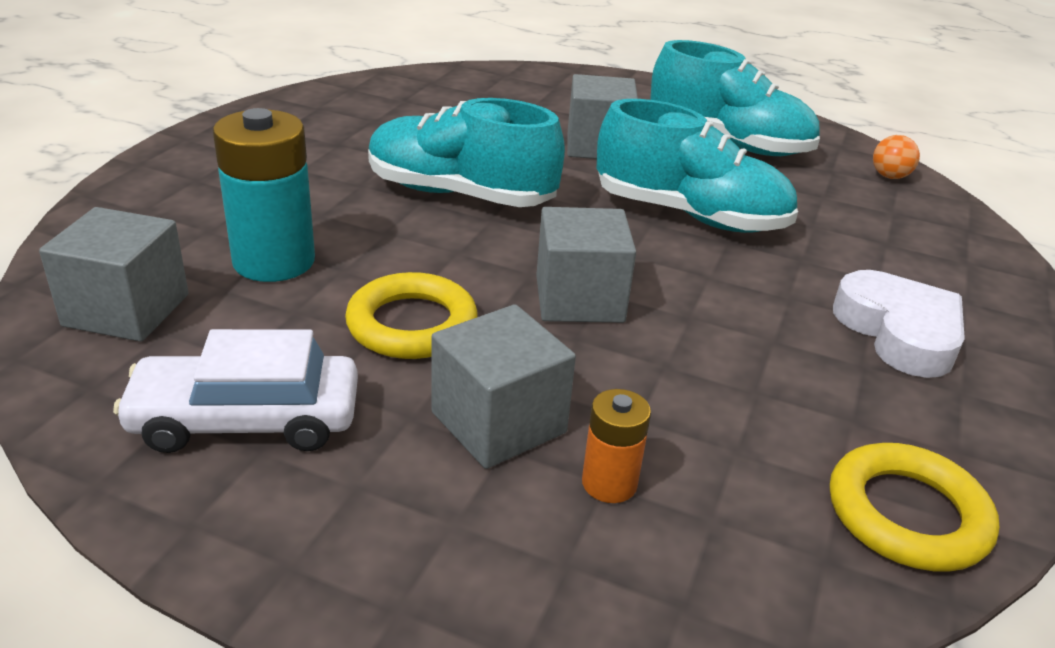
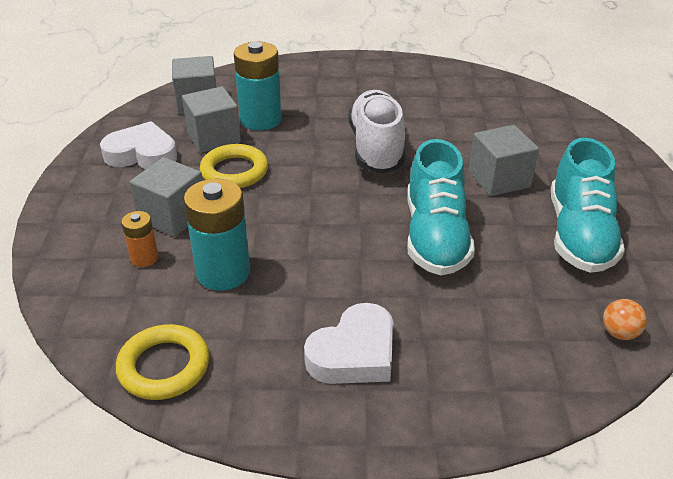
camera: 70 degrees right, 5 degrees up
(246, 419) = (142, 154): white car -> white heart
(460, 194) = (376, 148): turquoise shoe -> white shoe
(579, 299) = (295, 215): grey cube -> grey cube (214, 138)
(691, 400) = (223, 272): none -> turquoise battery

